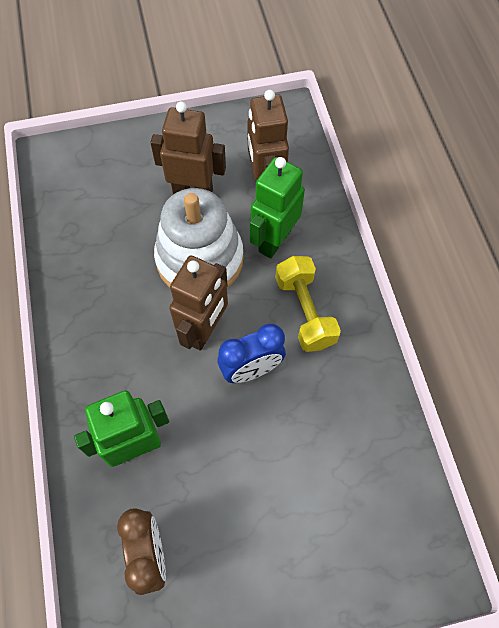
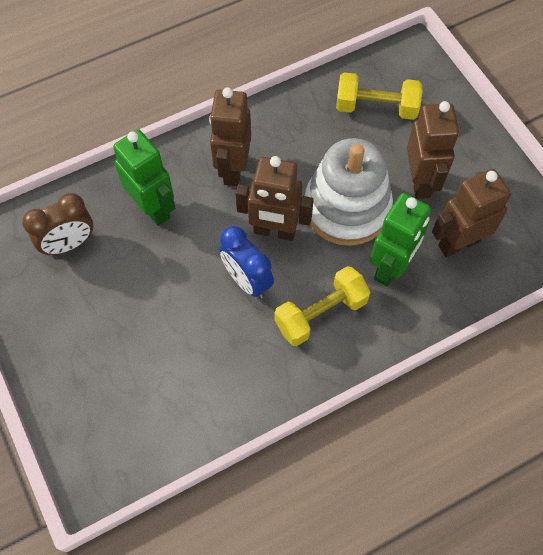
camera: 75 degrees right, 0 degrees up
(97, 203) = (376, 107): none -> yellow dumbbell
(117, 352) = (233, 169): none -> brown robot
(274, 241) = (391, 268): green robot -> green robot turned 105 degrees clockwise

